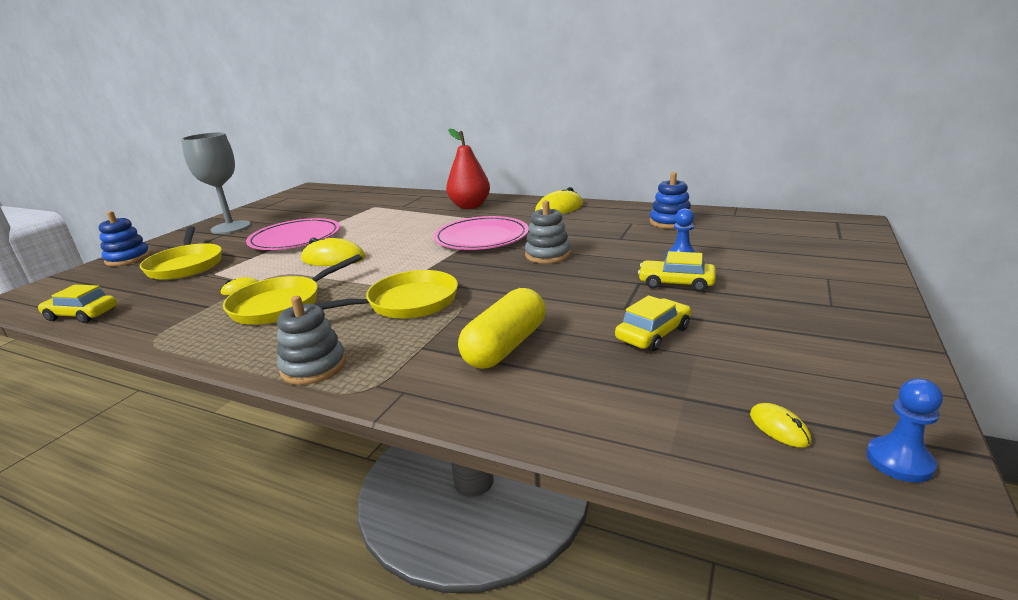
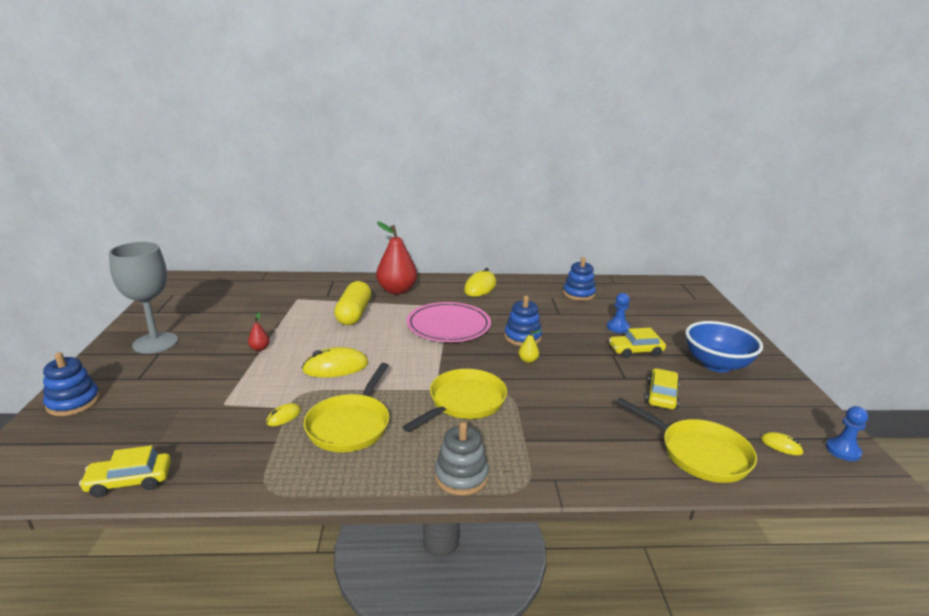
camera: 30 degrees left, 0 degrees up
(186, 265) = (171, 399): yellow pan -> yellow pan (699, 453)
(295, 238) = (259, 348): pink plate -> red pear
(505, 346) = (582, 425): yellow capsule -> yellow capsule (354, 314)
(525, 276) = (528, 360): none -> yellow pear
(547, 255) = (522, 337): grey stacking toy -> blue stacking toy
(784, 312) = (716, 364): none -> blue bowl

